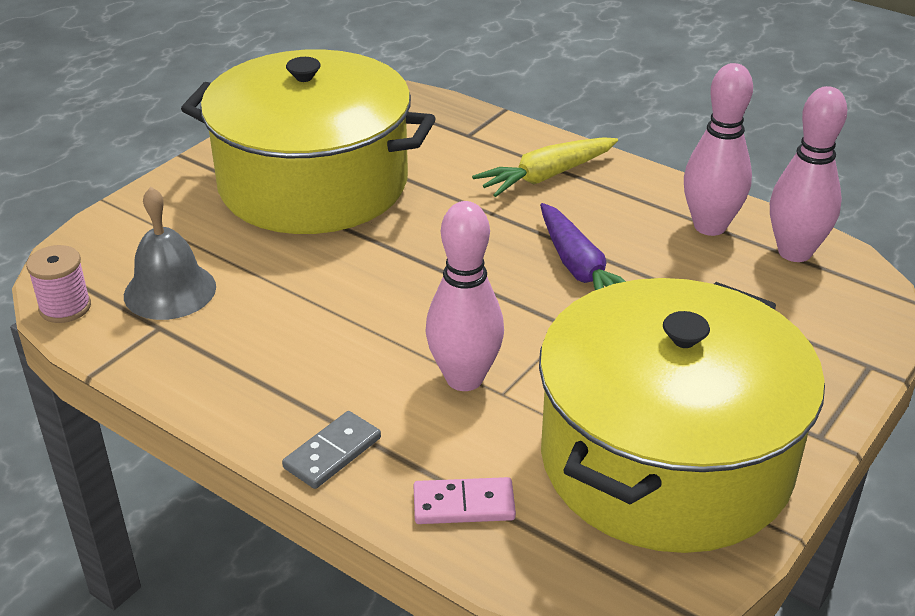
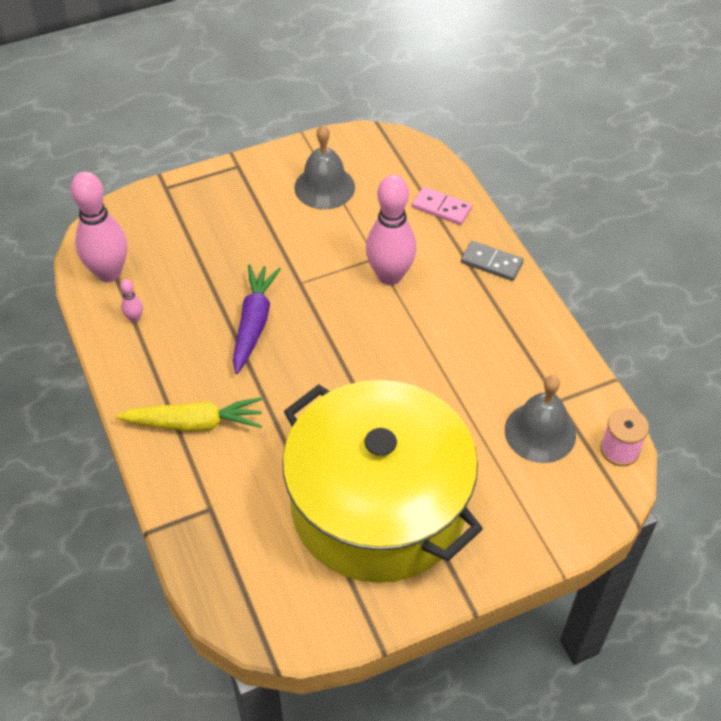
camera: 150 degrees left, 15 degrees up
(332, 453) = (491, 263): grey domino -> grey domino turned 45 degrees clockwise
(665, 460) = (324, 187): yellow pot -> grey bell
(710, 226) = (134, 318): pink bowling pin -> pink bowling pin, size x0.42

